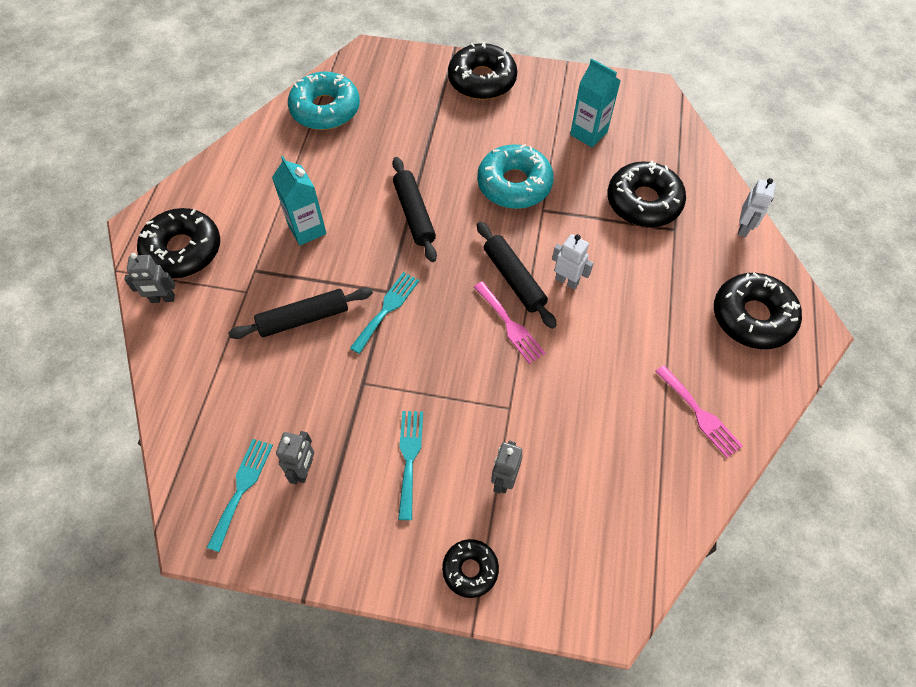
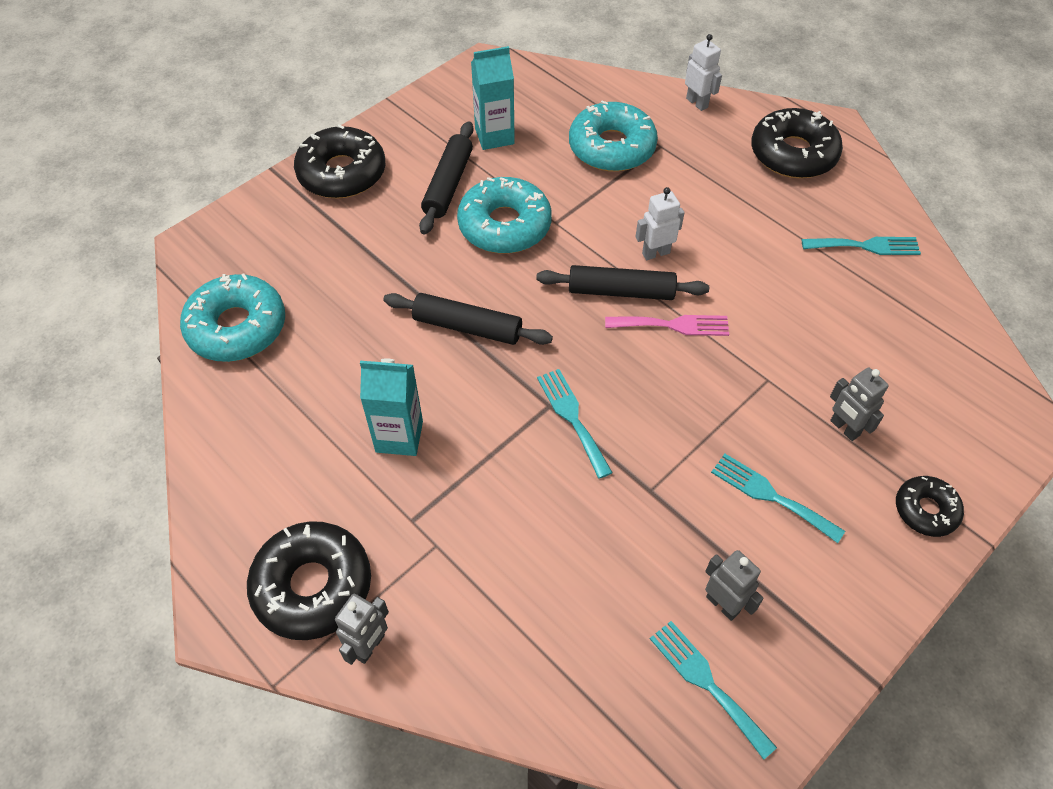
camera: 55 degrees left, 5 degrees down
(304, 318) = (522, 503): black rolling pin -> black rolling pin (448, 184)
(643, 202) = (611, 147): black donut -> turquoise donut
(699, 414) = (866, 246): pink fork -> turquoise fork

